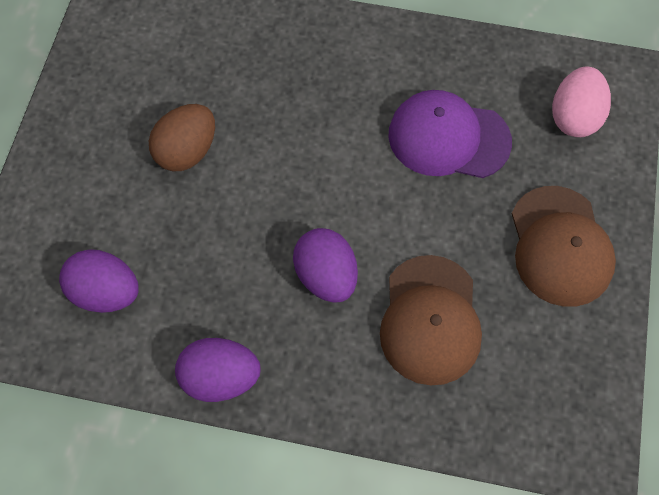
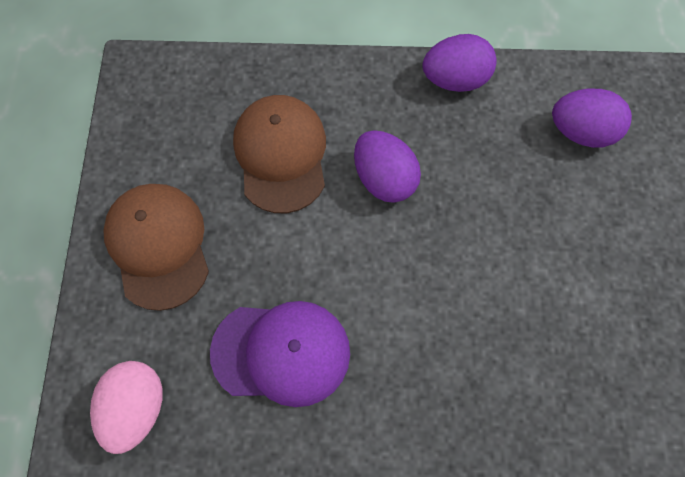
camera: 170 degrees right, 5 degrees up
(187, 151) = (561, 285): brown egg -> none

